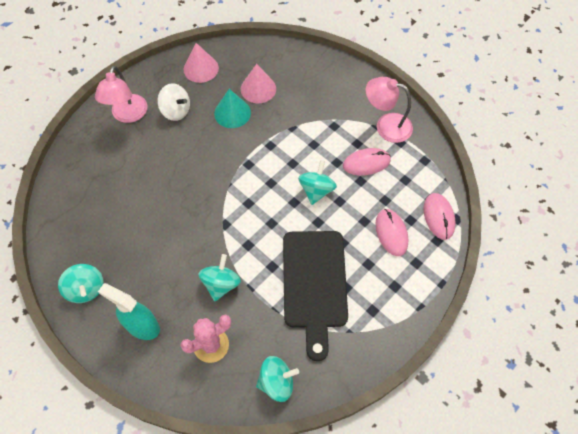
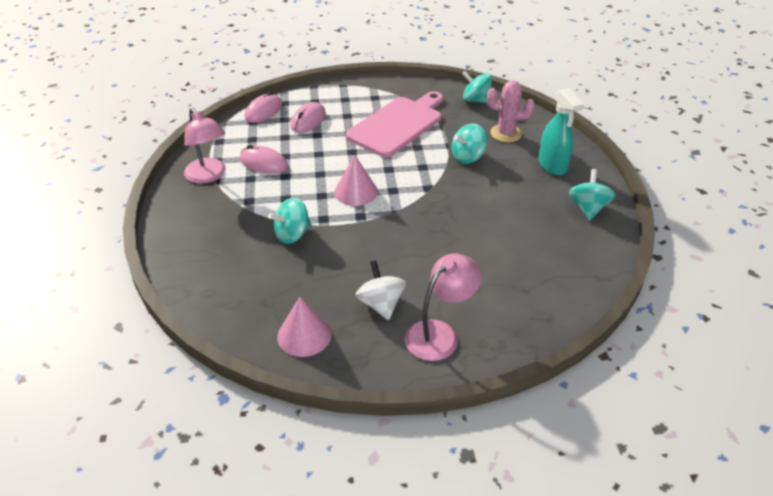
camera: 140 degrees left, 20 degrees down
(232, 113) = (325, 266): turquoise cone -> none
(258, 89) = (271, 273): pink cone -> pink cone (356, 192)
(314, 284) = (397, 125): black cutting board -> pink cutting board
(316, 190) = (327, 168): turquoise spinning top -> turquoise spinning top (292, 234)

